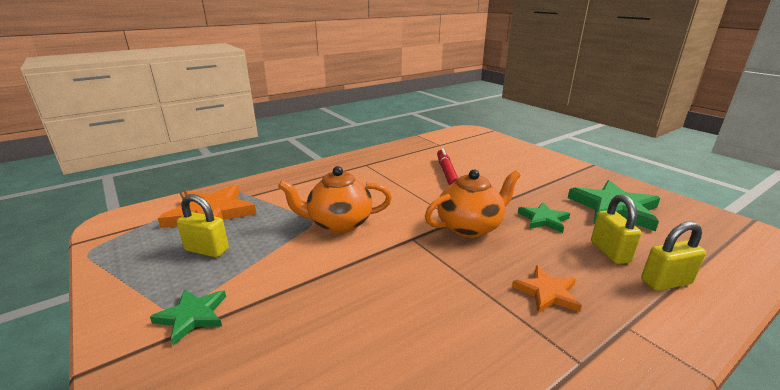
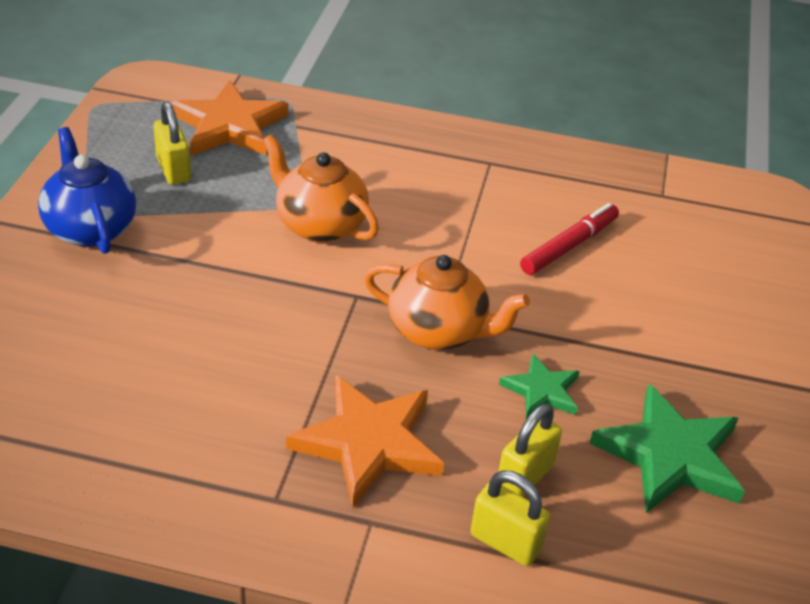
camera: 45 degrees right, 15 degrees up
(192, 316) = (90, 228): green star -> blue teapot
(547, 292) = (368, 443): orange star -> orange star, size x1.79

